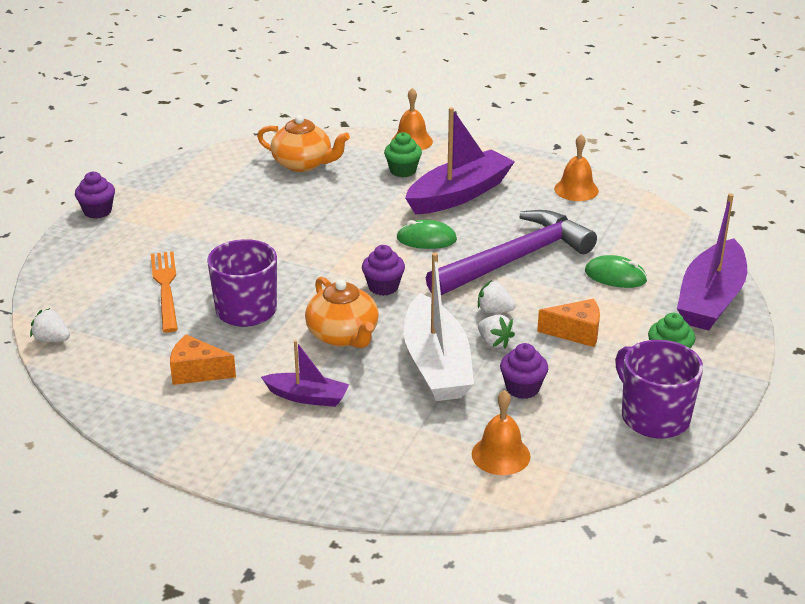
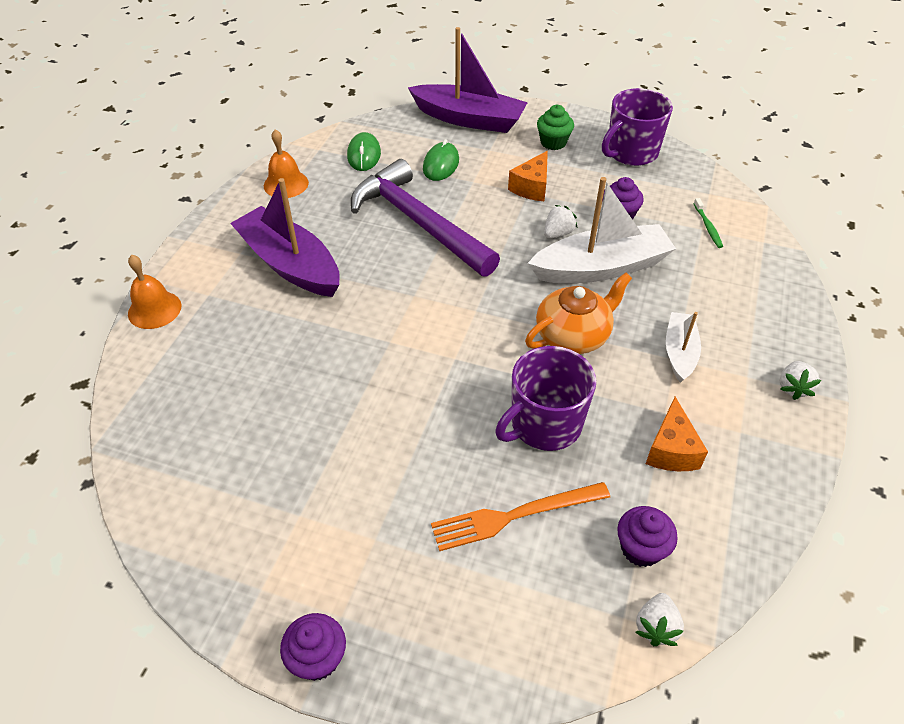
camera: 95 degrees left, 15 degrees up
(303, 164) = (198, 412): orange teapot -> none
(307, 397) = (679, 352): purple boat -> white boat
(383, 287) = (481, 312): purple cupcake -> purple cupcake (641, 548)
(403, 171) = (230, 313): green cupcake -> none
(426, 239) = (384, 285): green mouse -> green mouse (364, 155)
(494, 310) = (508, 234): white strawberry -> white strawberry (793, 388)
(501, 455) = (708, 227): orange bell -> green toothbrush
(576, 333) = (531, 187): orange cheese -> orange cheese turned 150 degrees counterclockwise

